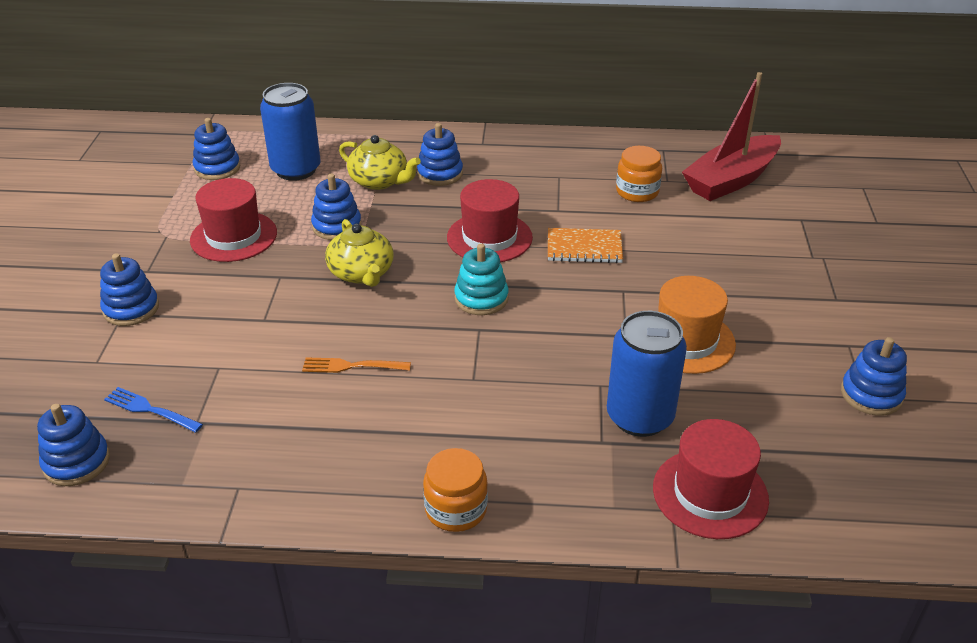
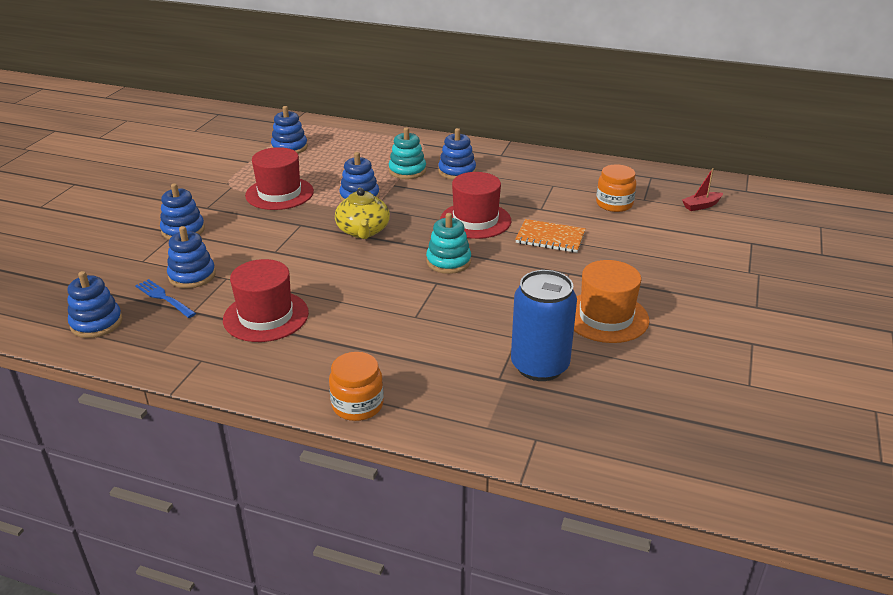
camera: 15 degrees right, 5 degrees down
(296, 170) = (347, 155): blue can -> none
(352, 366) = (325, 293): orange fork -> none
(380, 181) = (407, 171): yellow teapot -> turquoise stacking toy
(710, 493) = (574, 432): red hat -> red hat (266, 316)
(731, 180) = (701, 206): red boat -> red boat, size x0.41
(871, 394) = (756, 384): blue stacking toy -> blue stacking toy (192, 276)

